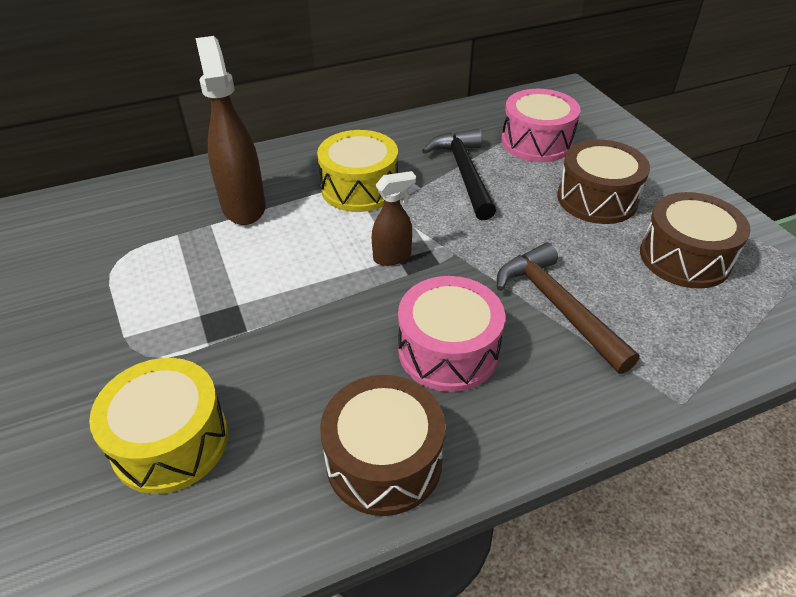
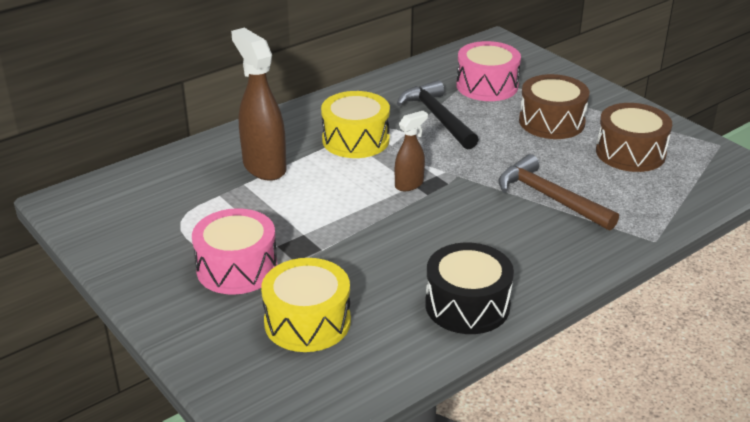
camera: 15 degrees left, 10 degrees down
(384, 460) = (467, 305): brown drum -> black drum
(448, 351) = (482, 237): pink drum -> pink drum (237, 268)

